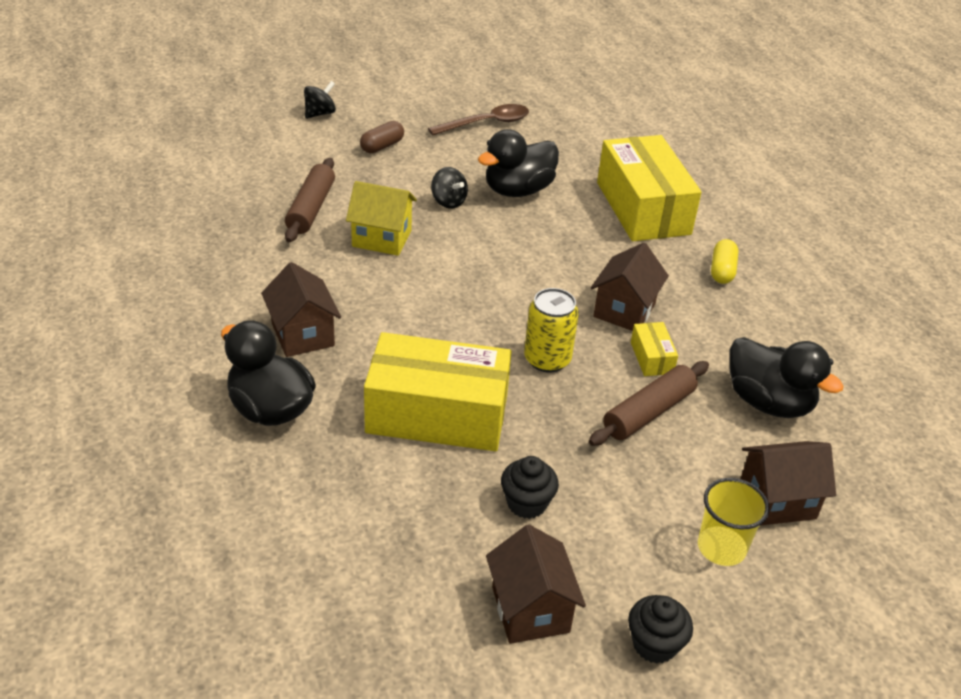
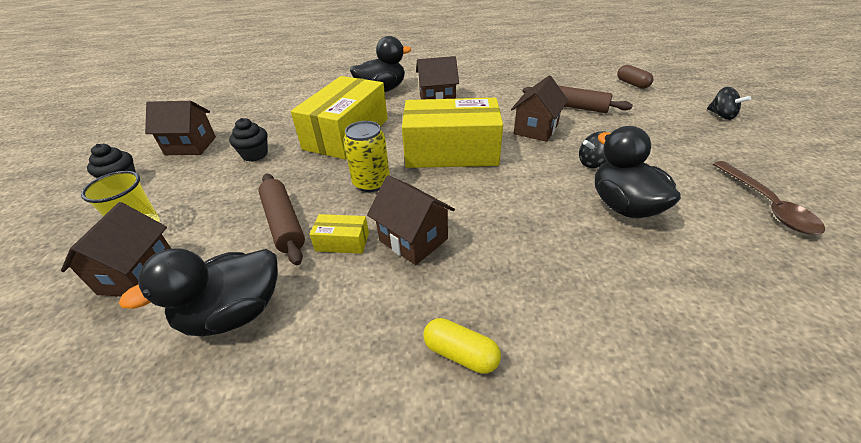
camera: 110 degrees right, 0 degrees up
(382, 146) = (678, 139): brown capsule -> brown capsule (632, 84)
(382, 238) = (536, 129): yellow house -> brown house
(642, 208) = (606, 306): yellow box -> yellow box (451, 151)

